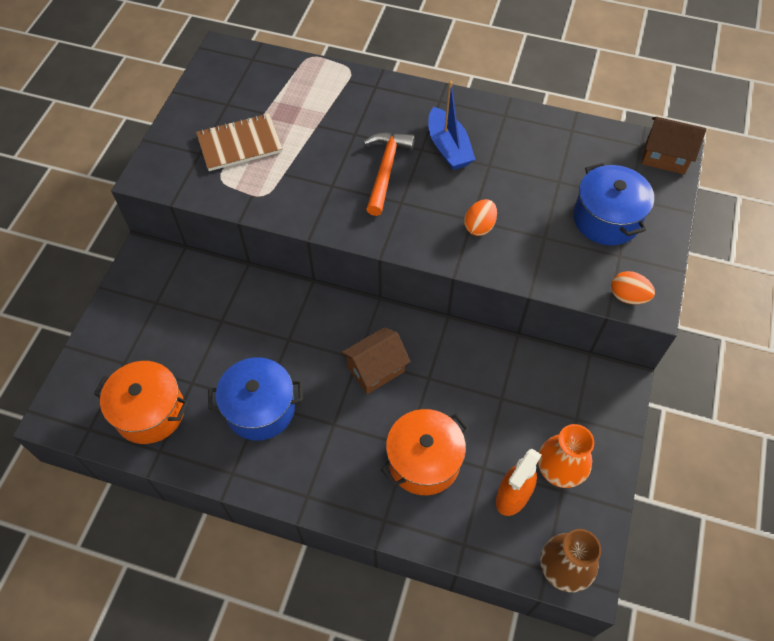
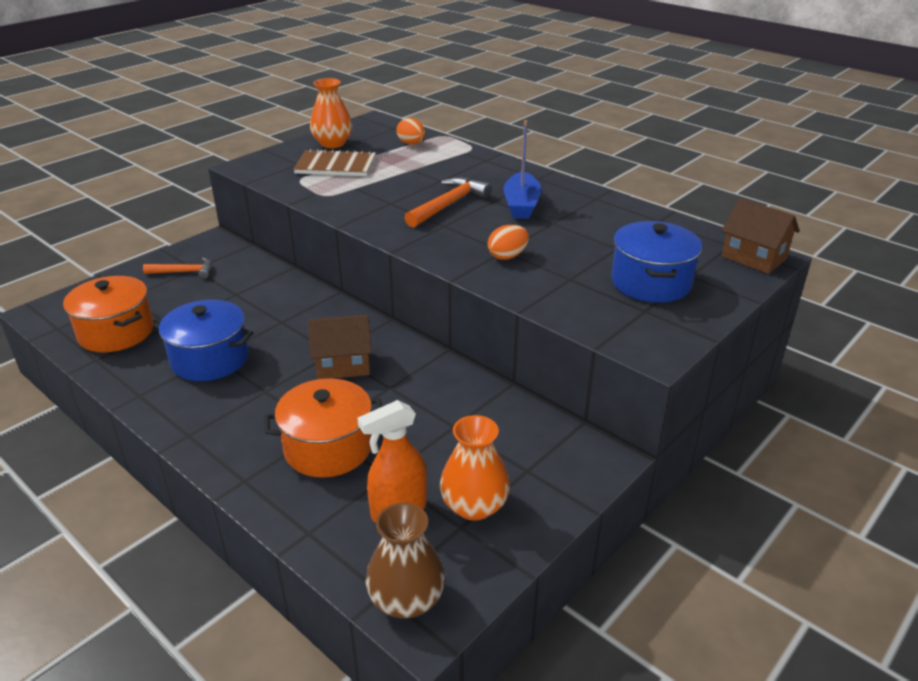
camera: 25 degrees right, 25 degrees down
(150, 310) = (184, 272): none -> orange hammer
(209, 107) = (332, 143): none -> orange vase
(628, 296) = (631, 341): orange egg -> orange egg (411, 144)

